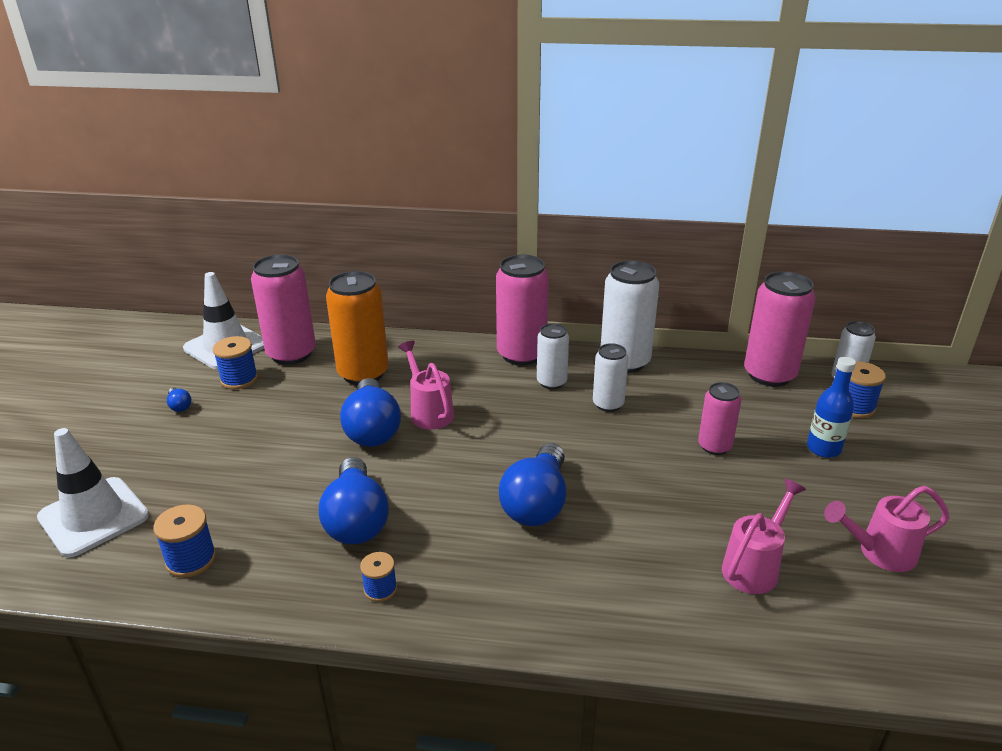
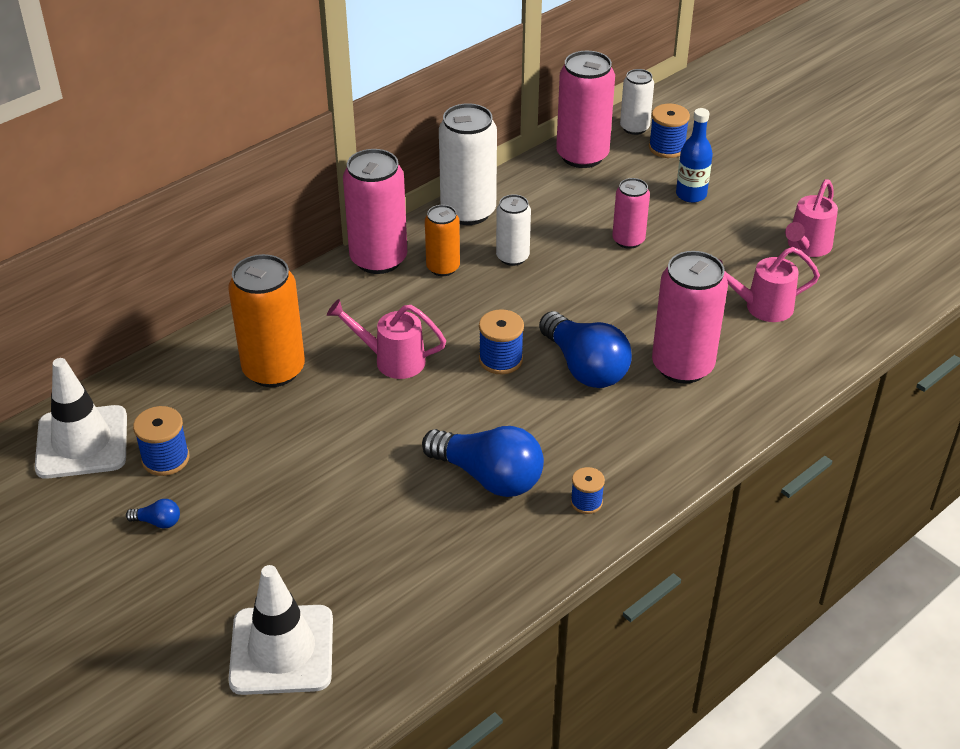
camera: 50 degrees left, 10 degrees up
(191, 560) = (425, 602): blue spool -> blue spool (500, 359)
(291, 354) = (167, 401): pink can -> pink can (682, 366)
(372, 429) = (373, 407): blue light bulb -> none
(551, 382) = (443, 267): white can -> orange can
(754, 567) = (761, 307): pink watering can -> pink watering can turned 90 degrees counterclockwise

